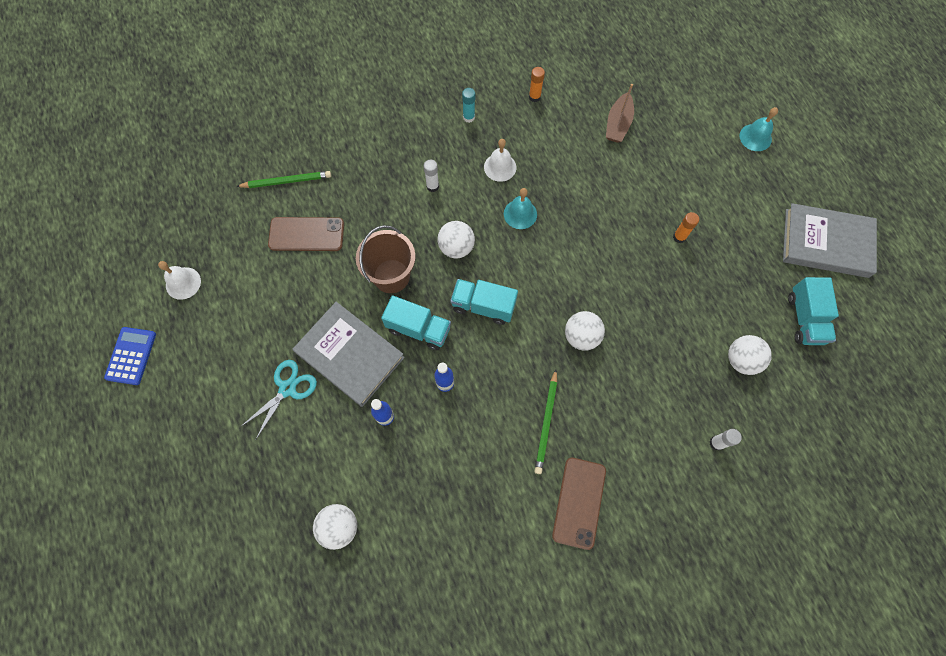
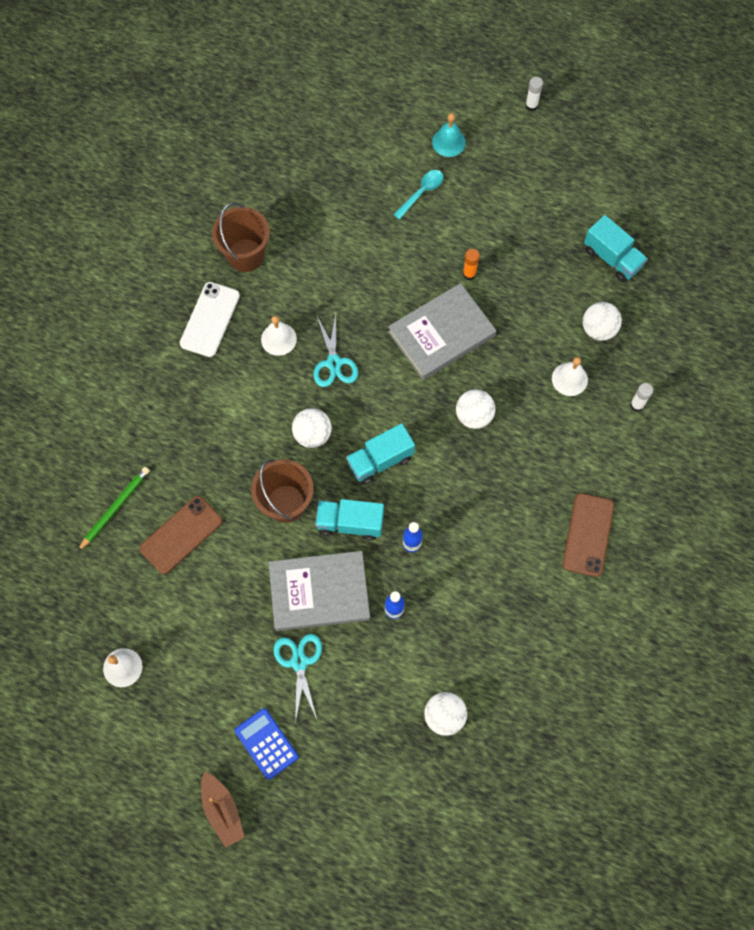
camera: 45 degrees left, 0 degrees up
(131, 356) = (146, 760): blue calculator -> blue calculator (266, 743)
(418, 329) = (350, 523): turquoise truck -> turquoise truck turned 150 degrees counterclockwise
(432, 186) = (241, 403): white glue stick -> white glue stick (531, 106)
(468, 117) = (209, 319): turquoise glue stick -> white phone
(520, 214) = (334, 363): turquoise bell -> turquoise scissors
(534, 97) = (245, 255): orange glue stick -> brown bucket
(546, 423) = (512, 502): green pencil -> none
(579, 502) = (588, 535): brown phone -> brown phone turned 45 degrees clockwise
(618, 124) = (335, 221): brown boat -> brown boat (222, 810)
(681, 376) = (569, 379): none -> white bell
(700, 154) = (421, 192): none -> turquoise spoon
(826, 243) = (575, 185): grey book -> grey book (441, 334)

